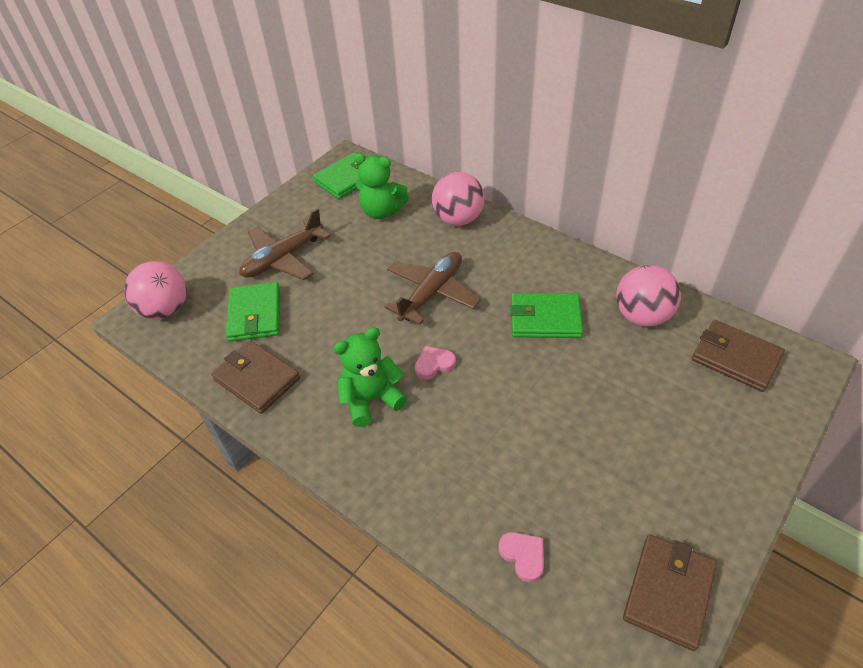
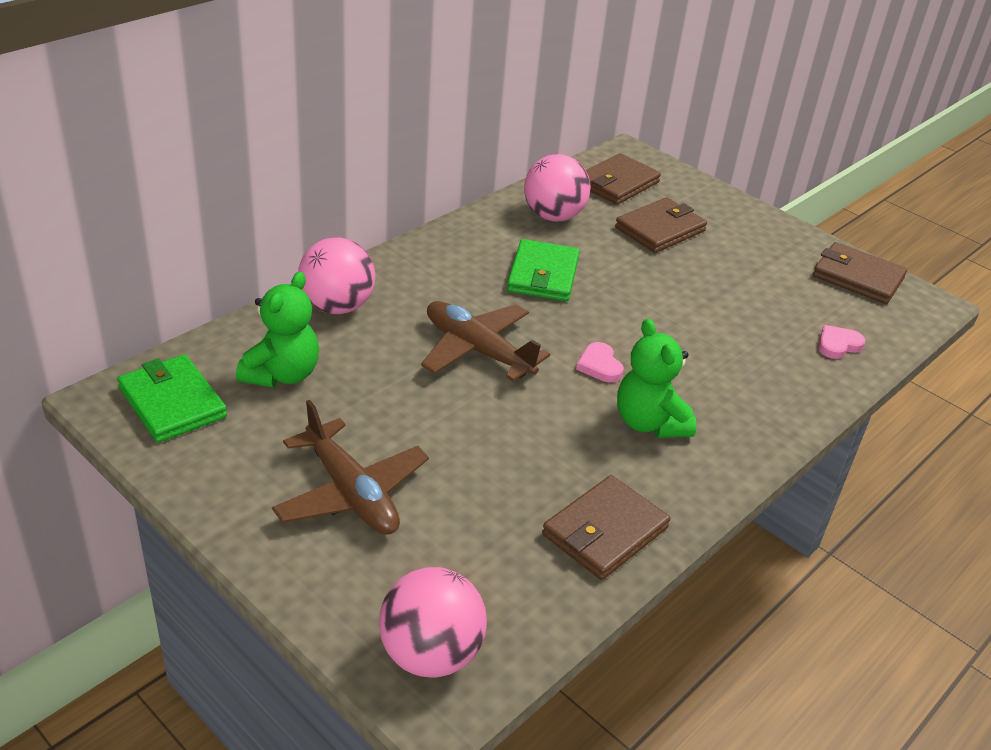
camera: 90 degrees left, 10 degrees down
(255, 314) = (473, 531): green wallet -> none
(666, 397) = (660, 229): none -> brown wallet

